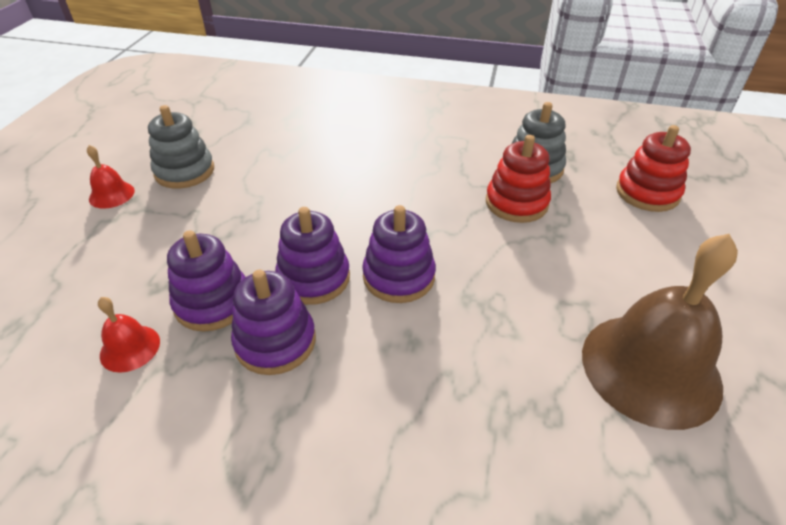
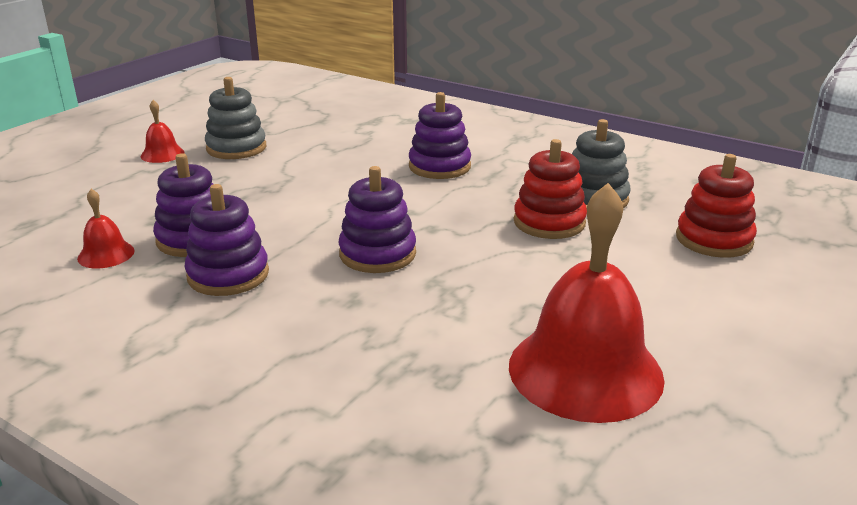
camera: 20 degrees right, 15 degrees down
(314, 278) = (296, 240): purple stacking toy -> purple stacking toy (439, 166)
(650, 368) = (585, 371): brown bell -> red bell

